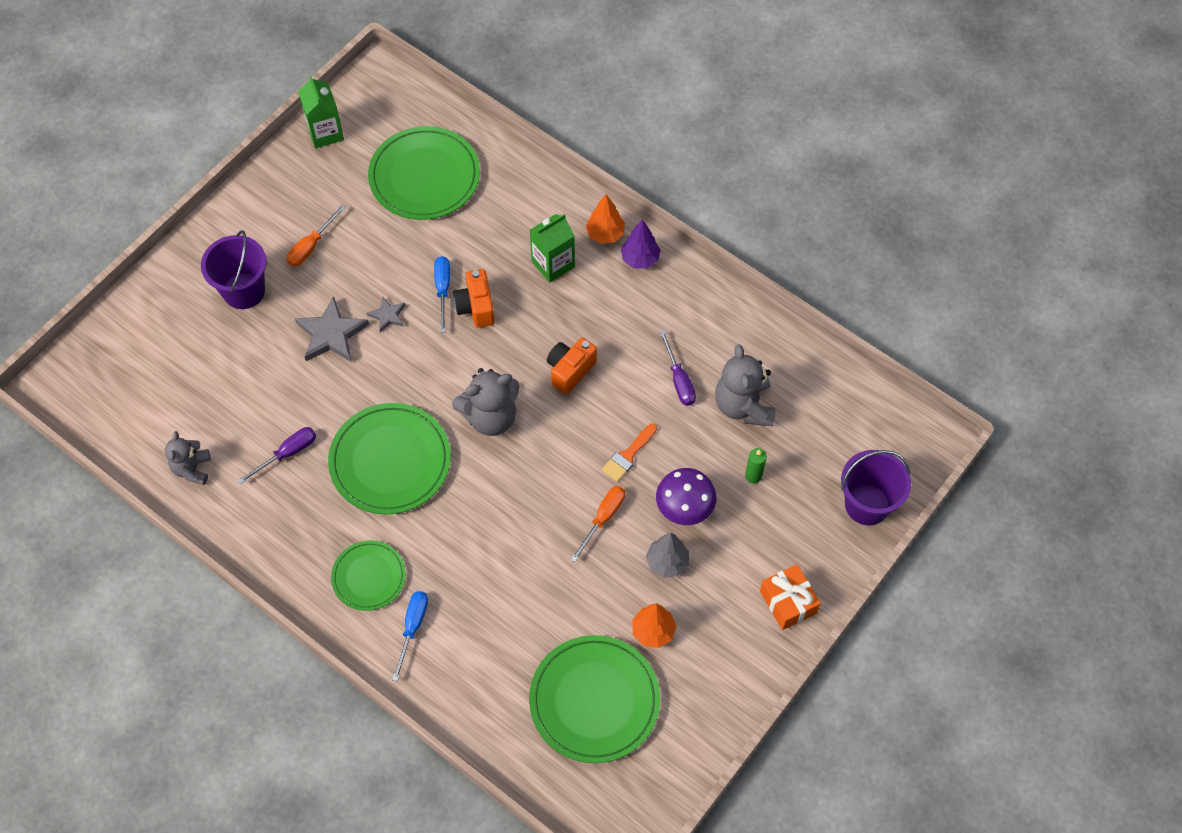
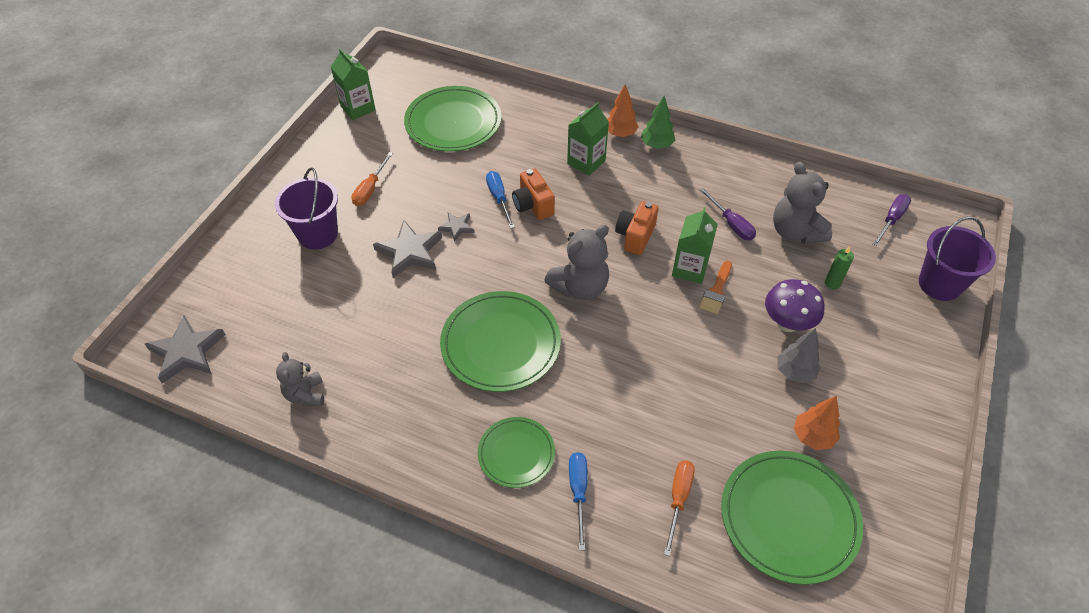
camera: 15 degrees left, 10 degrees down
(91, 396) = (187, 351): none -> grey star
(287, 453) = (398, 359): purple screwdriver -> purple screwdriver (891, 220)
(603, 518) = (719, 348): orange screwdriver -> orange screwdriver (678, 499)
(611, 423) = (689, 269): none -> green carton
(640, 259) = (656, 145): purple tree -> green tree
(788, 602) = (919, 380): orange gift -> none

